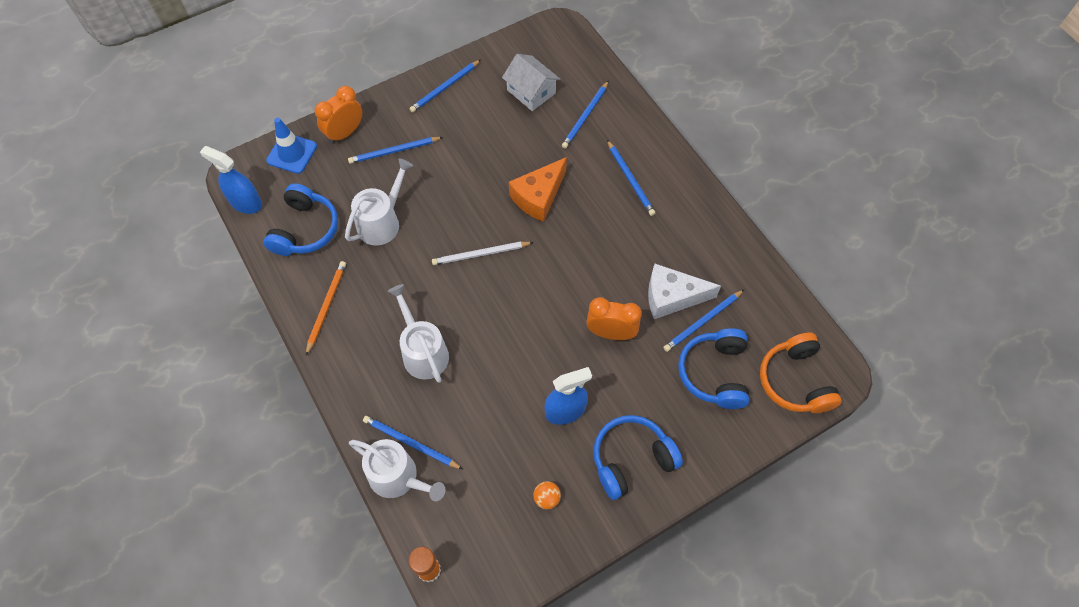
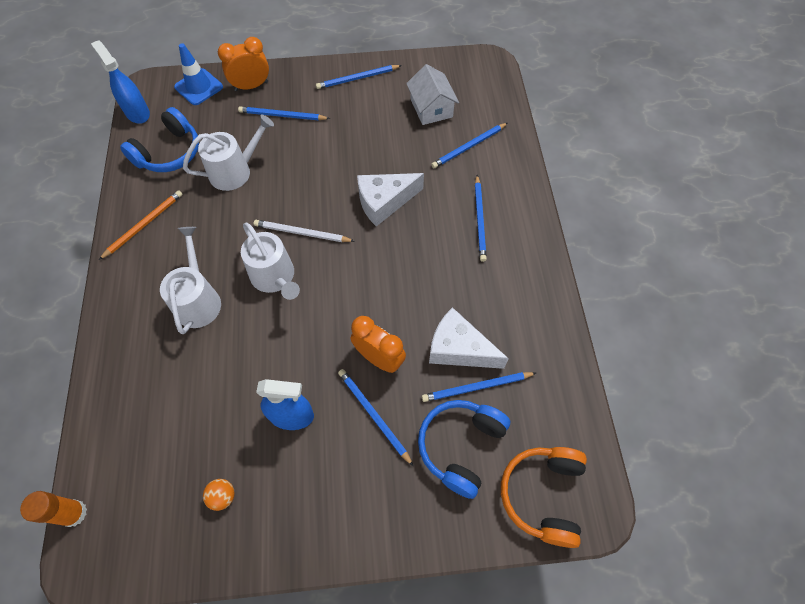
camera: 25 degrees right, 0 degrees up
(398, 477) = (104, 408): white watering can -> white watering can (275, 277)
(410, 443) = (135, 380): blue pencil -> blue pencil (373, 415)
(538, 196) = (384, 202): orange cheese -> white cheese
(631, 459) = (327, 497): blue headphones -> none

